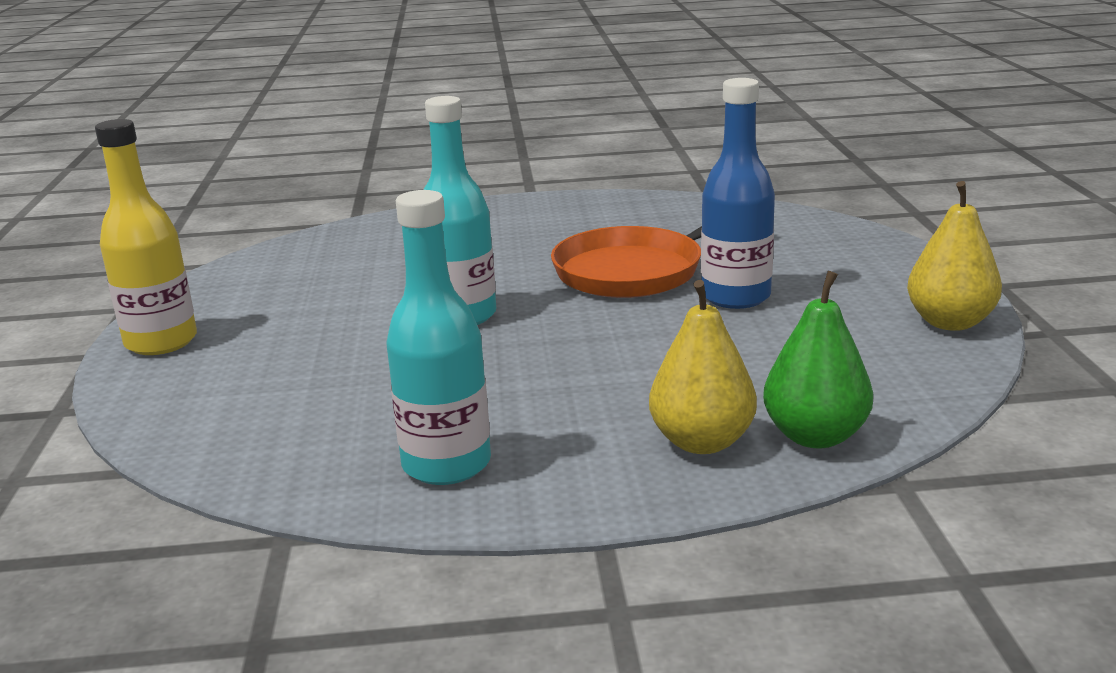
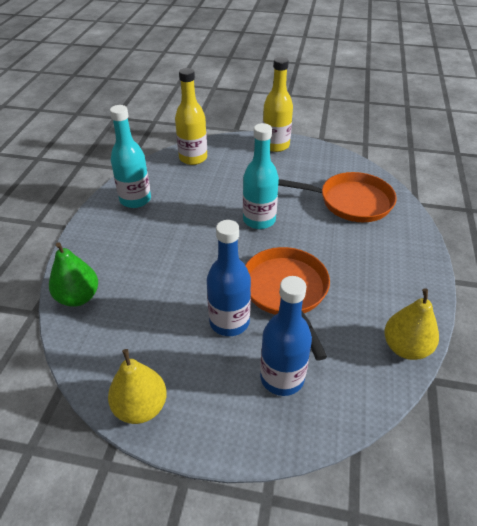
camera: 105 degrees right, 20 degrees up
(226, 431) = (193, 158): none -> yellow bottle
(372, 255) = (351, 202): none -> orange pan
(702, 442) = (101, 263): yellow pear -> yellow pear (405, 347)
(796, 253) = (282, 378): none -> blue bottle

